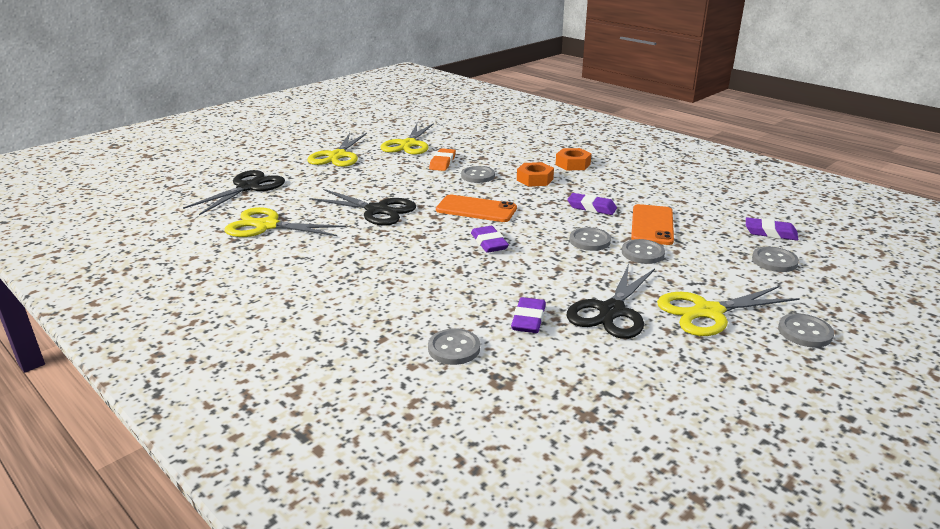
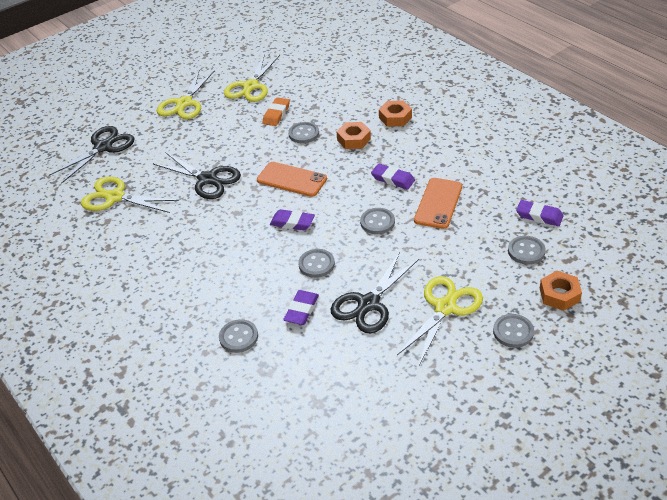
camera: 10 degrees right, 15 degrees up
(489, 243) = (292, 222): purple eraser -> purple eraser turned 60 degrees counterclockwise
(642, 253) = (417, 238): grey button -> grey button (316, 264)
(708, 312) = (445, 307): yellow scissors -> yellow scissors turned 135 degrees clockwise
(837, 297) = (559, 295): none -> orange nut

